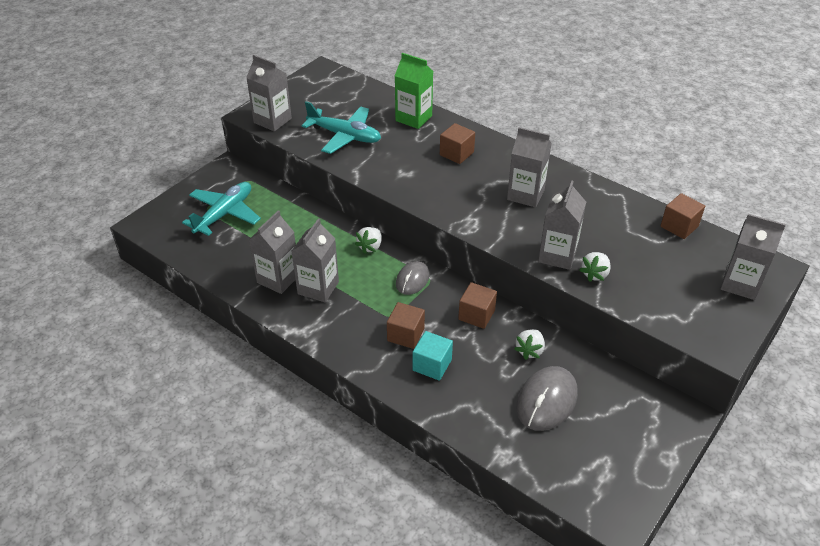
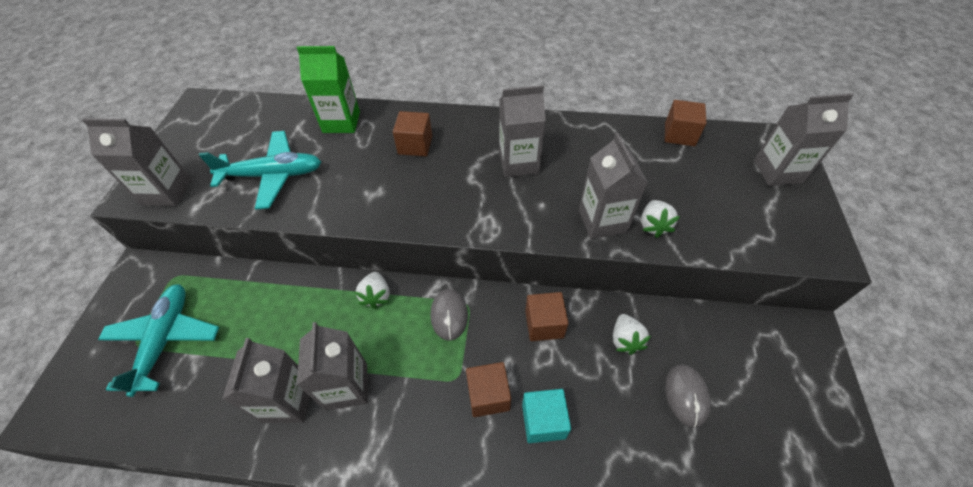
camera: 30 degrees left, 10 degrees up
(546, 401) = (686, 395): grey mouse -> grey mouse, size x0.64

